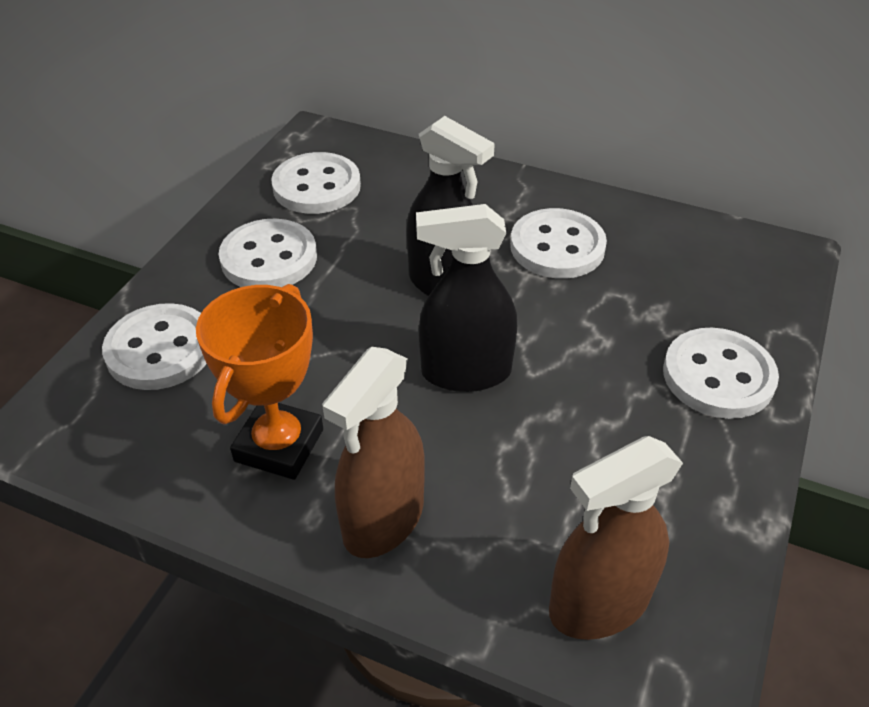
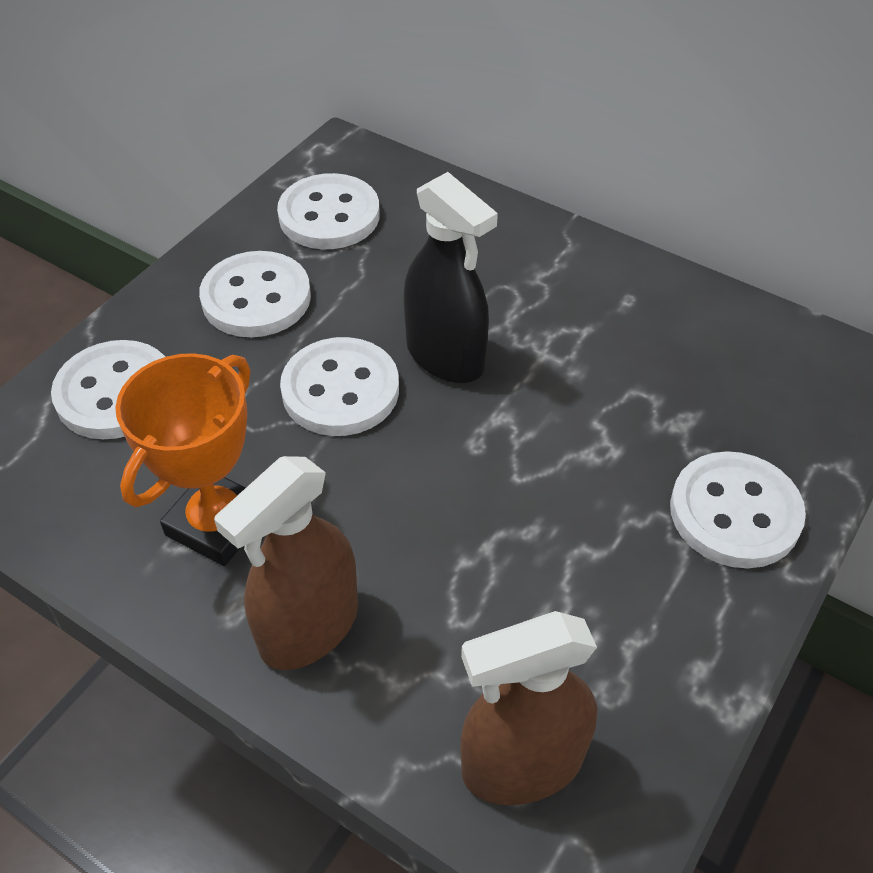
camera: 10 degrees right, 5 degrees up
(466, 372) = (442, 466): black spray bottle -> none
(557, 247) = (587, 325): white button -> white button (340, 390)

